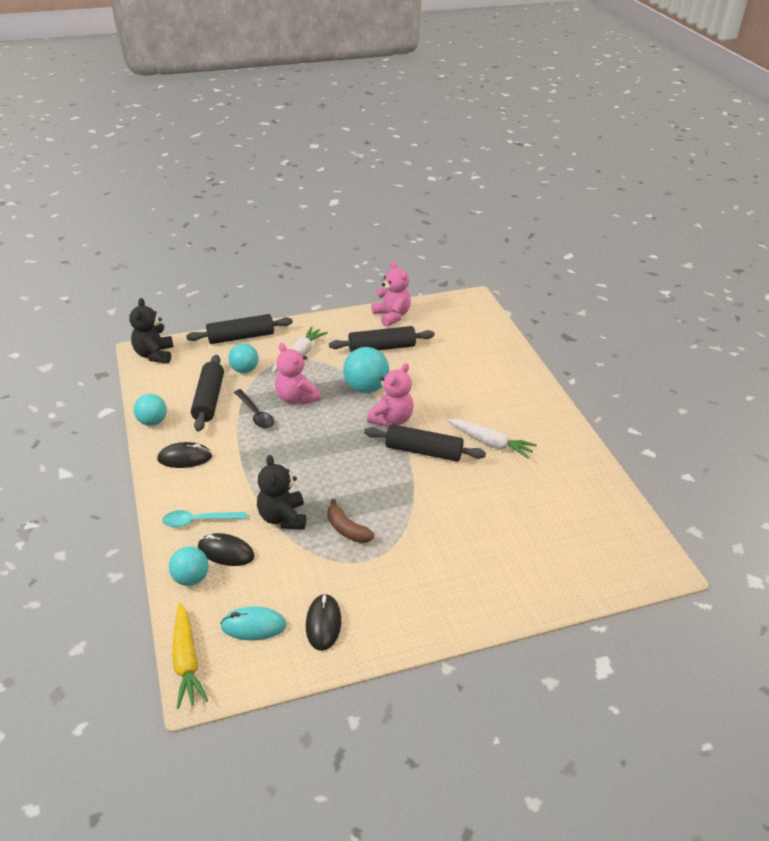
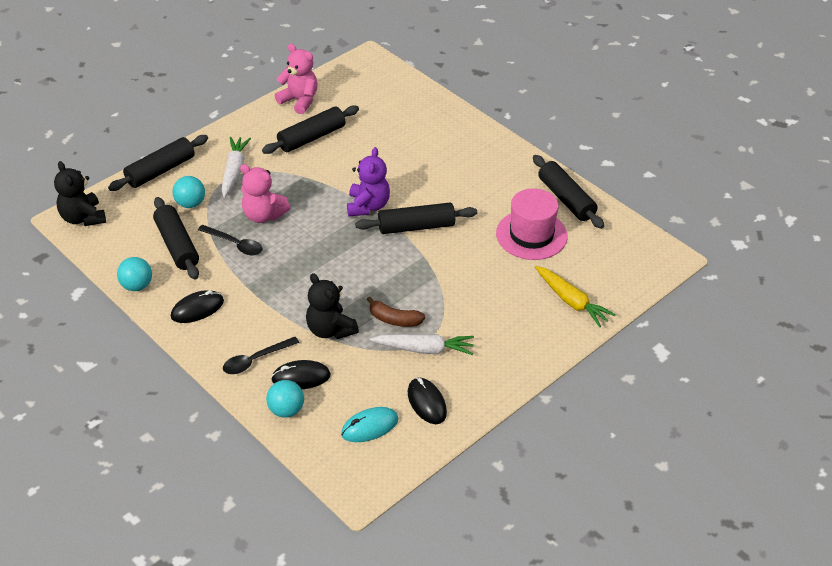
camera: 25 degrees left, 5 degrees up
(186, 661) = (333, 475): yellow carrot -> yellow carrot (571, 301)
(199, 521) = (255, 360): turquoise spoon -> black spoon
(366, 388) = (323, 183): turquoise ball -> none
(391, 419) = (368, 206): pink teddy bear -> purple teddy bear
(490, 443) = (470, 199): white carrot -> white carrot (424, 349)
(530, 495) = (531, 235): none -> pink hat
(586, 473) = (566, 199): none -> black rolling pin

